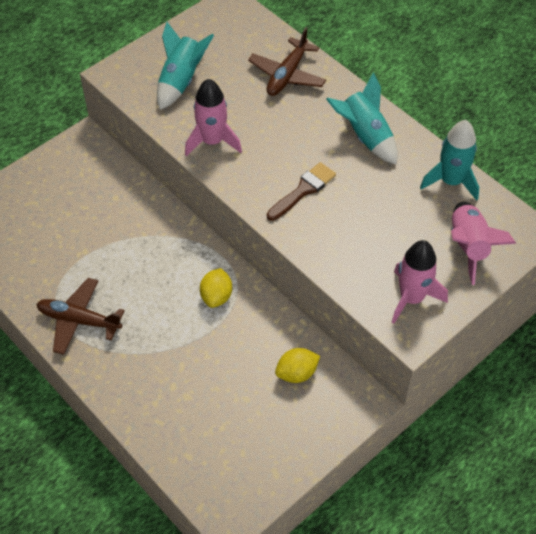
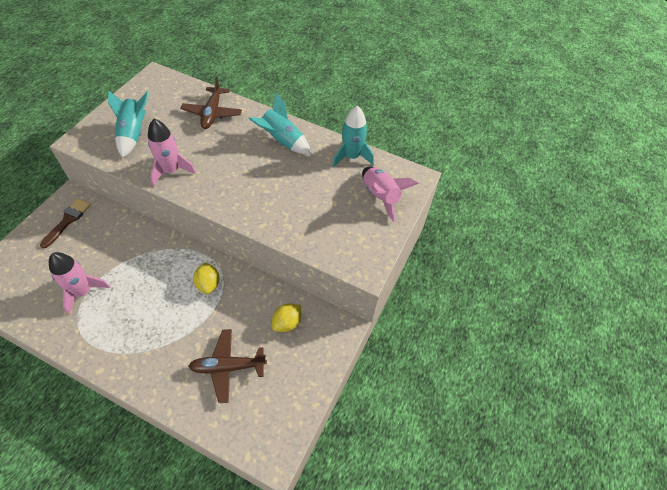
camera: 25 degrees left, 0 degrees up
(79, 320) = (103, 336): brown plane -> brown plane (227, 367)
(303, 190) = (251, 188): brown brush -> brown brush (68, 221)
(411, 298) = (356, 243): pink rocket -> pink rocket (83, 292)

